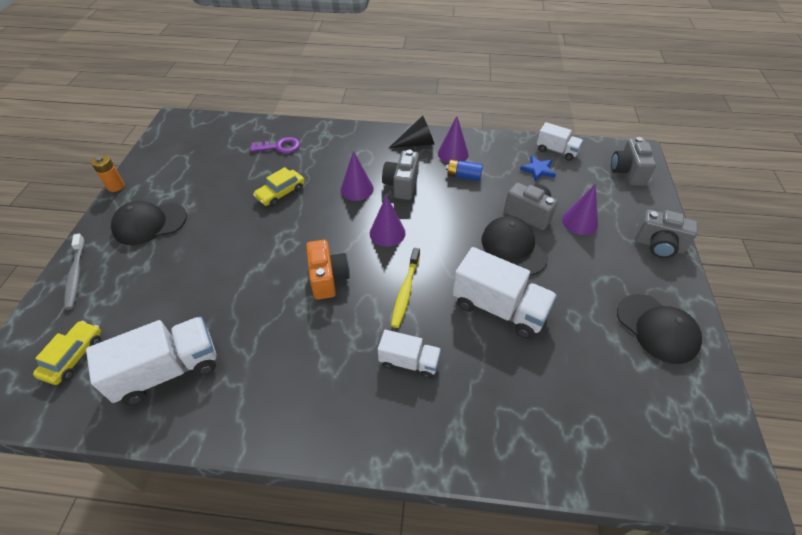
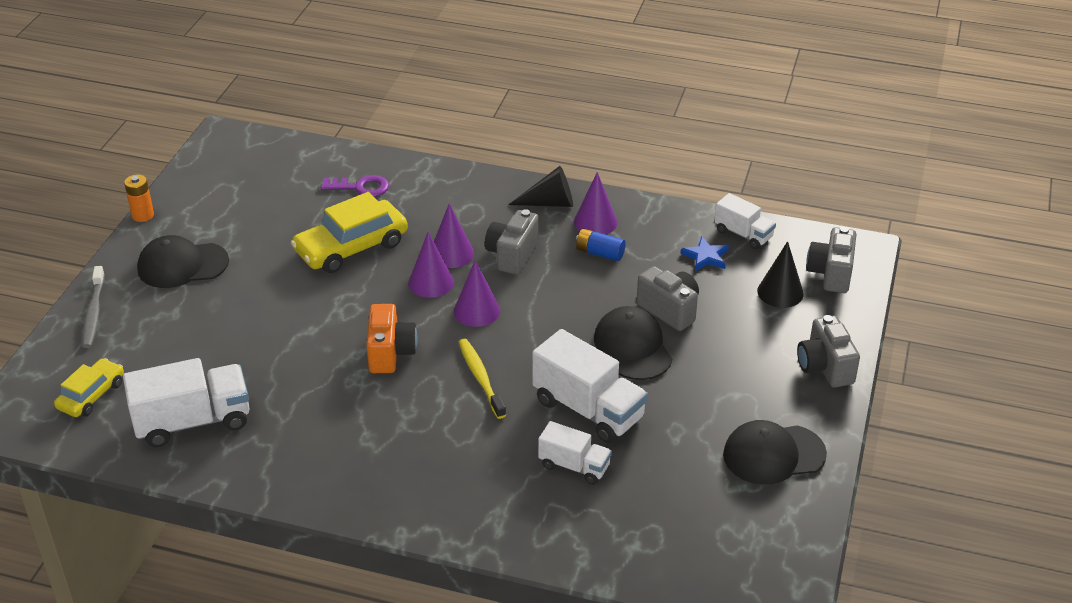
camera: 10 degrees right, 10 degrees down
(281, 193) = (351, 247): yellow car -> yellow car, size x1.68
(405, 291) = (480, 378): yellow toothbrush -> yellow toothbrush turned 135 degrees clockwise
(409, 362) = (463, 448): white truck -> white truck (574, 466)
(579, 222) = (733, 327): purple cone -> purple cone (431, 282)
(600, 190) = (780, 292): none -> black cone
(657, 328) = (773, 454): black cap -> black cap turned 105 degrees clockwise
(658, 245) = (825, 367): grey camera -> grey camera turned 45 degrees clockwise

